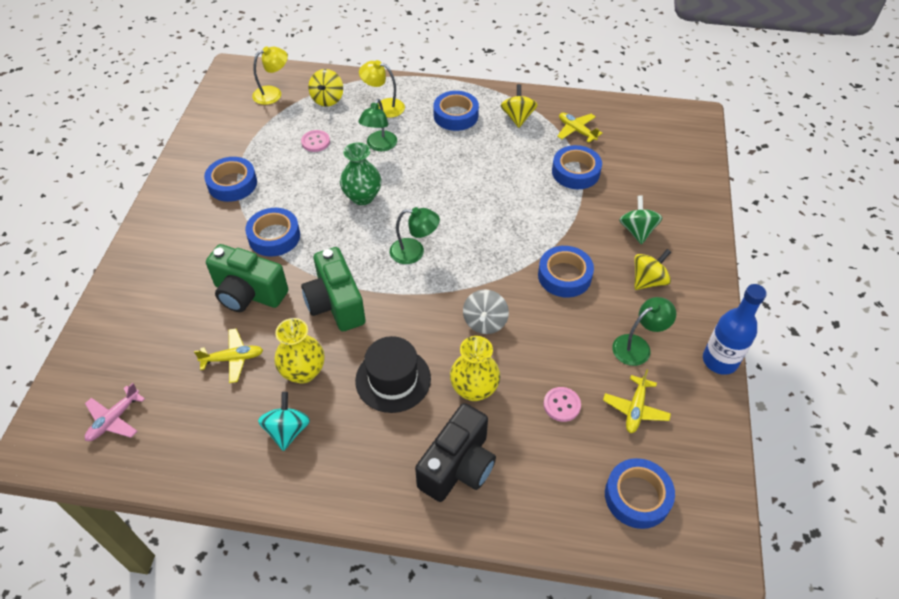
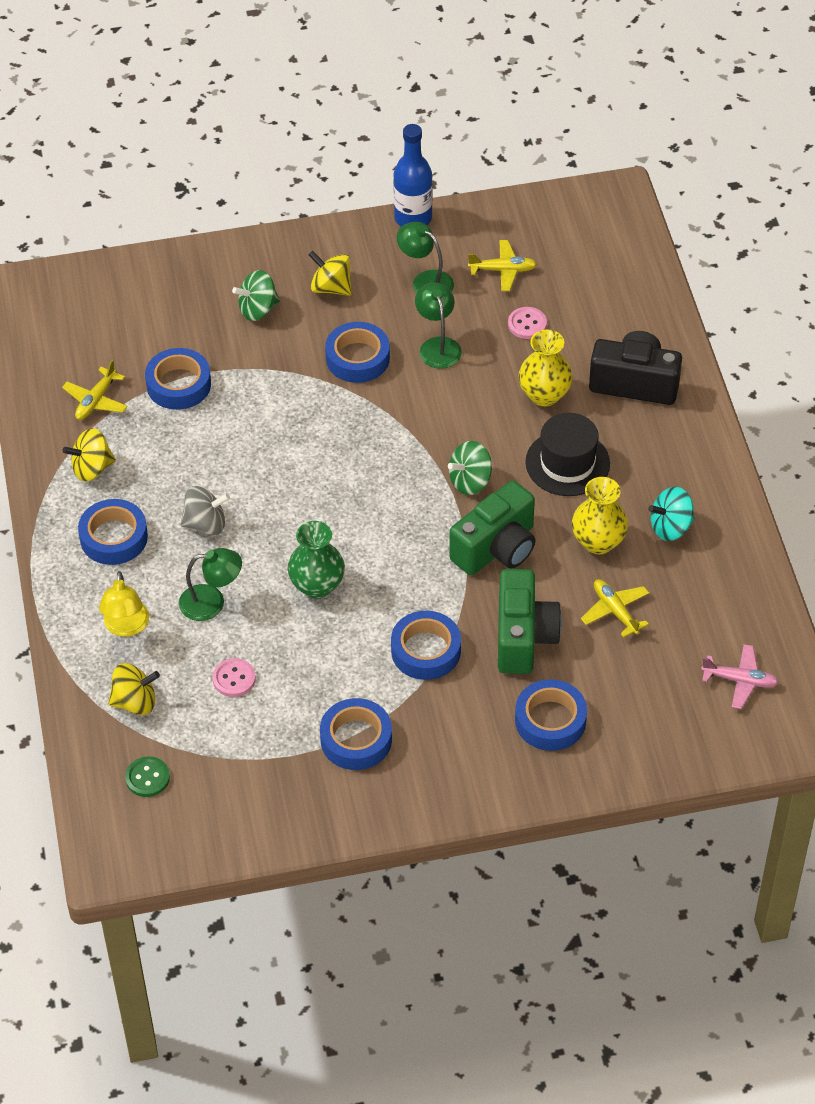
camera: 110 degrees left, 0 degrees up
(273, 93) = (147, 778): yellow lamp -> green button
(407, 308) = (470, 481): none -> green spinning top
(414, 252) = (385, 502): green lamp -> green lamp (438, 346)
(485, 322) = (456, 409): grey spinning top -> grey spinning top (206, 524)
(637, 496) = (594, 253): blue tape -> blue tape (550, 720)

